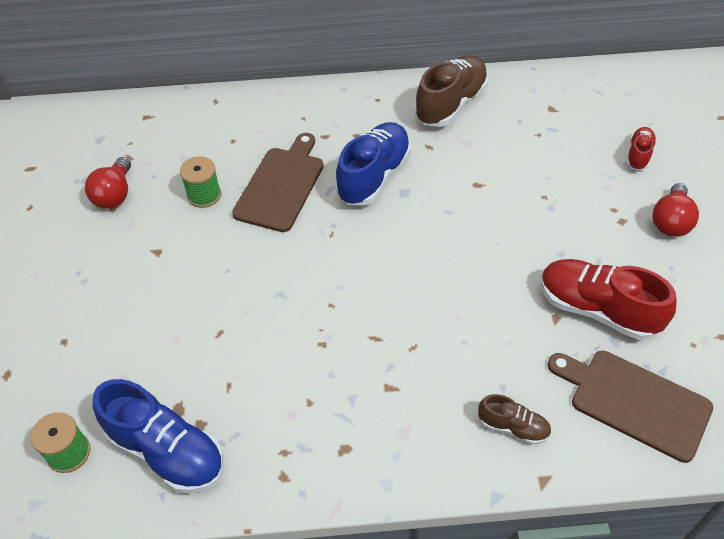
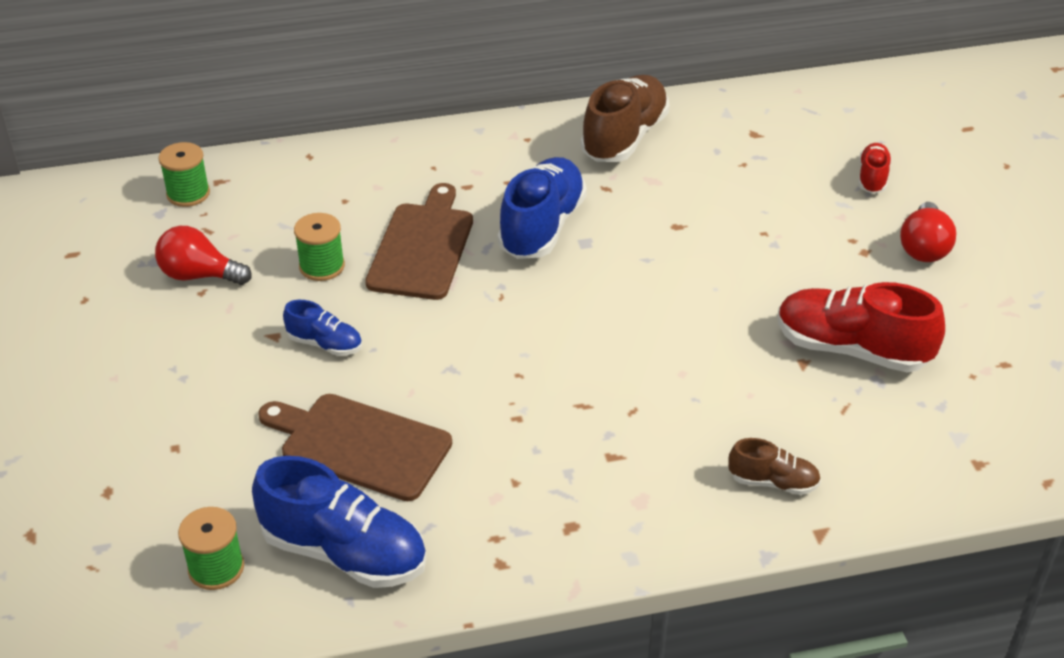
camera: 10 degrees left, 10 degrees down
(115, 194) = (199, 275): red light bulb -> red light bulb turned 105 degrees clockwise
(122, 125) = (188, 194): none -> green spool
(192, 263) = (325, 344): none -> blue shoe
(634, 402) = (913, 442): brown cutting board -> brown cutting board (360, 445)

